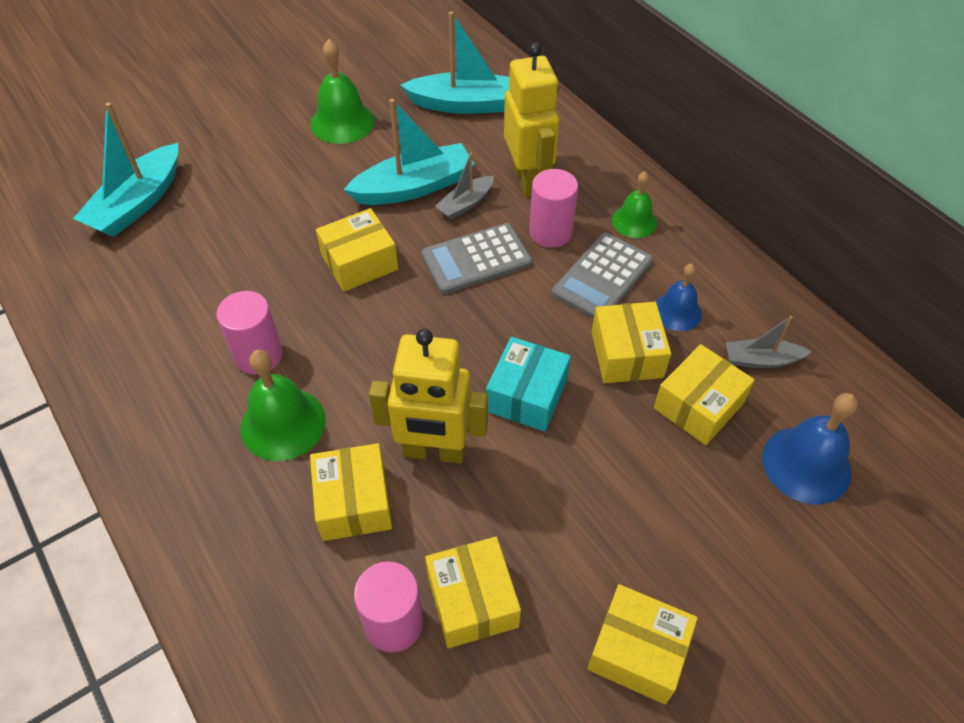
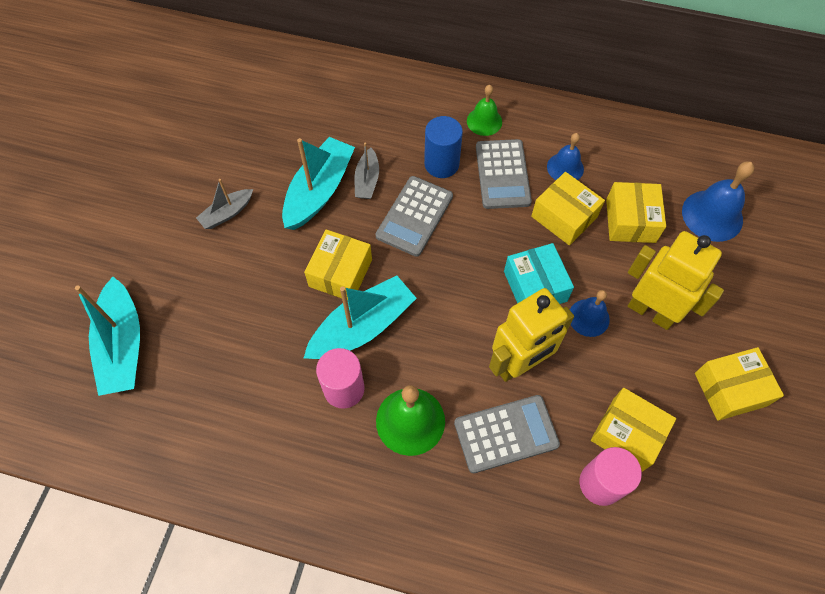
camera: 40 degrees left, 10 degrees up
(342, 122) = (212, 174): green bell -> none
(354, 502) = (506, 433): yellow box -> grey calculator
(466, 104) = (289, 102): turquoise boat -> turquoise boat (362, 327)
(528, 180) = (390, 134): yellow robot -> yellow robot (651, 311)
(550, 232) = (441, 164): pink cylinder -> blue cylinder
(552, 462) = (588, 317): none -> blue bell
(761, 360) = (636, 167): grey boat -> grey boat (227, 213)

